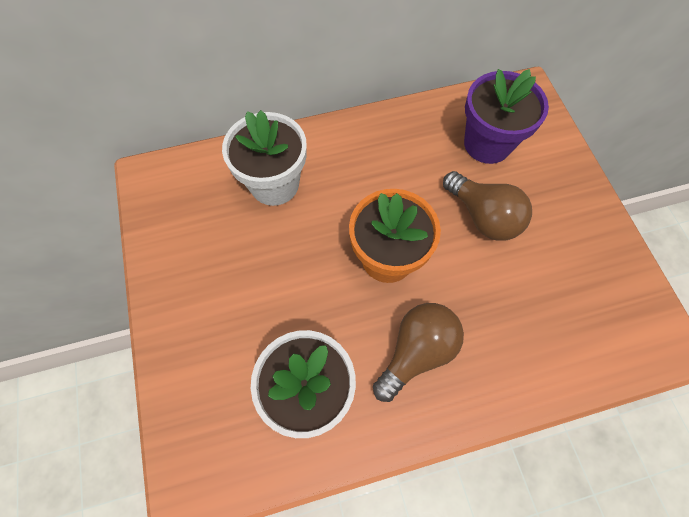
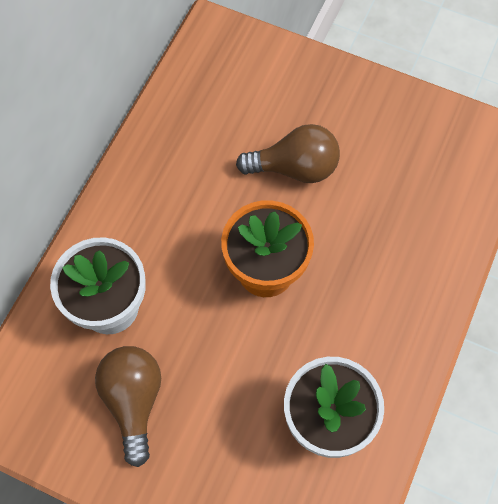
camera: 50 degrees left, 0 degrees up
(416, 352) = (361, 314): brown light bulb -> brown light bulb (134, 401)
(487, 144) = (233, 106): purple flower pot -> none

